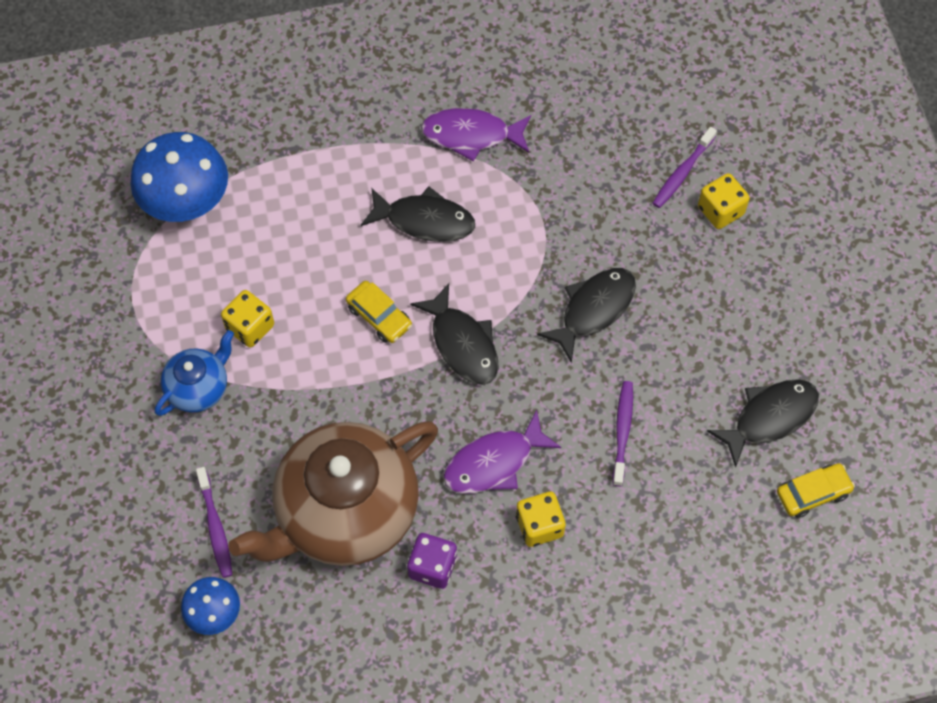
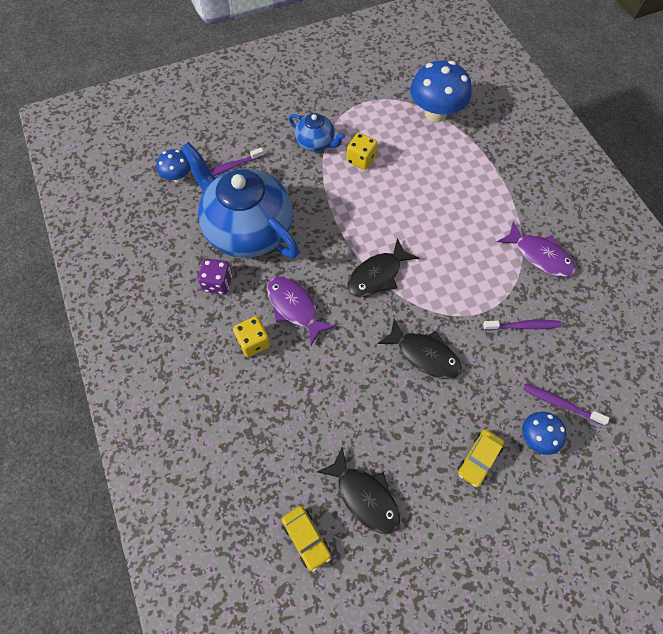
camera: 80 degrees right, 0 degrees up
(345, 513) = (247, 229): brown teapot -> blue teapot
(379, 316) = (385, 224): yellow car -> yellow car (478, 459)
(424, 220) = (463, 238): black fish -> none
(471, 135) = (540, 255): purple fish -> purple fish turned 135 degrees clockwise
(622, 432) = (332, 387): purple toothbrush -> purple toothbrush (523, 326)
(720, 211) = (536, 437): yellow dice -> blue mushroom

